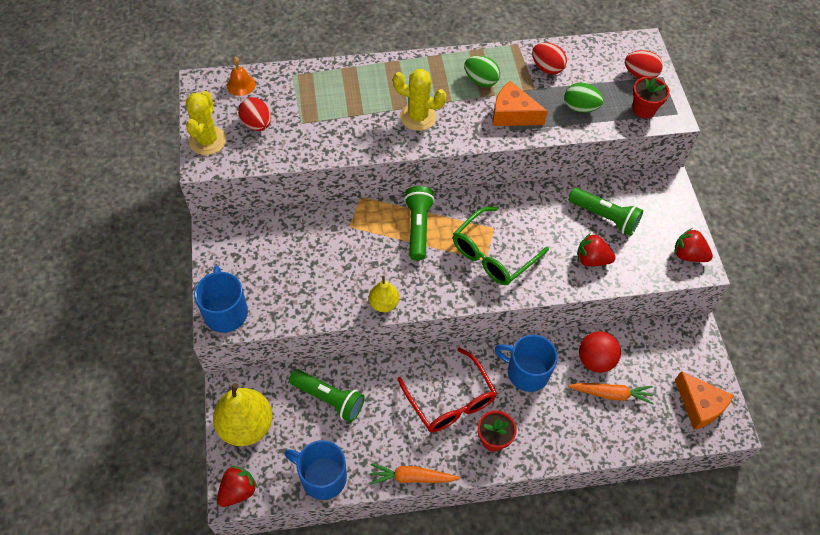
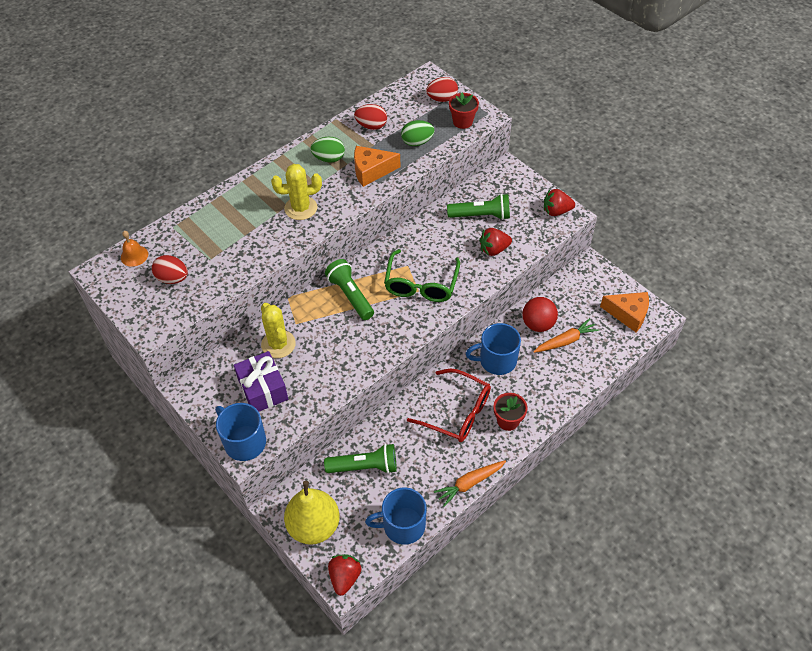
camera: 30 degrees left, 5 degrees down
(207, 140) = (140, 312): yellow cactus -> yellow cactus (278, 344)
(276, 272) = (263, 389): none -> purple gift
(384, 304) = (366, 364): yellow pear -> none

